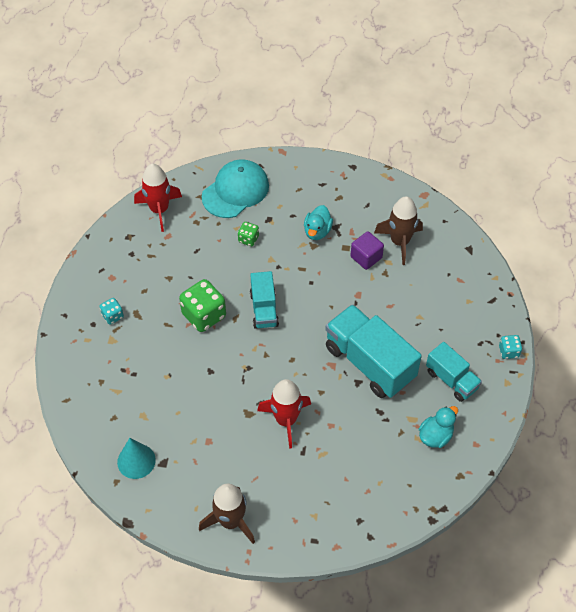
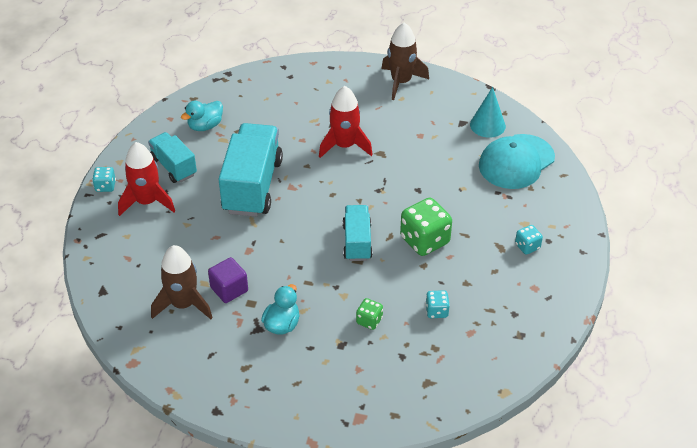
camera: 175 degrees left, 10 degrees down
(159, 210) = (484, 367): red rocket -> red rocket (147, 202)
(194, 251) = (436, 311): none -> turquoise dice
(235, 191) = (382, 386): turquoise cap -> turquoise cap (516, 162)
(369, 363) = (252, 186): turquoise truck -> turquoise truck turned 135 degrees counterclockwise

